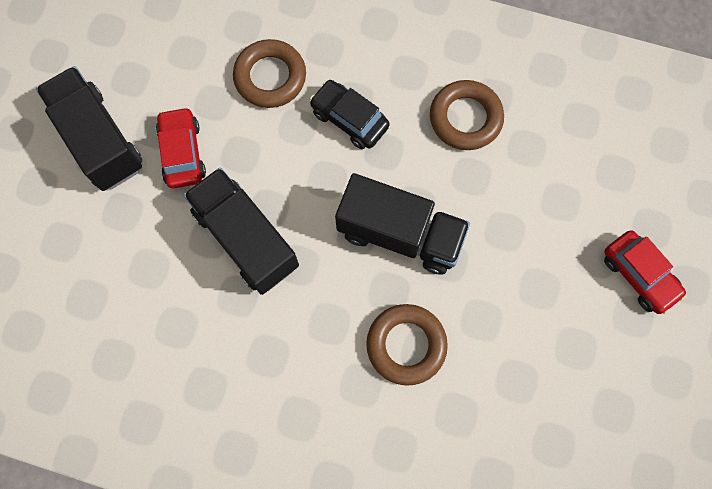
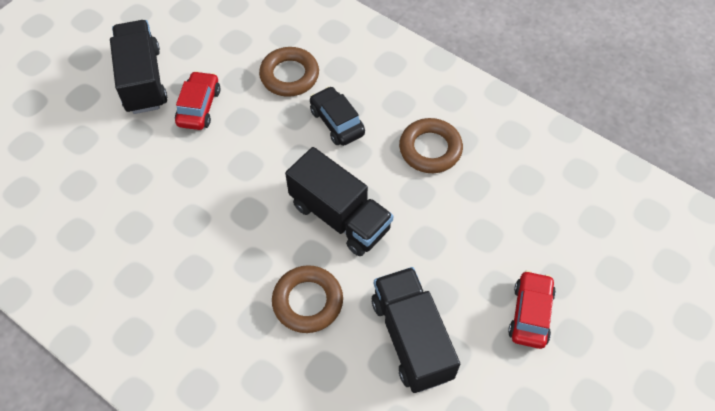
camera: 20 degrees right, 15 degrees down
(246, 239) = (217, 181): black truck -> black truck (411, 338)
(639, 275) = (530, 314): red car -> red car turned 150 degrees counterclockwise

